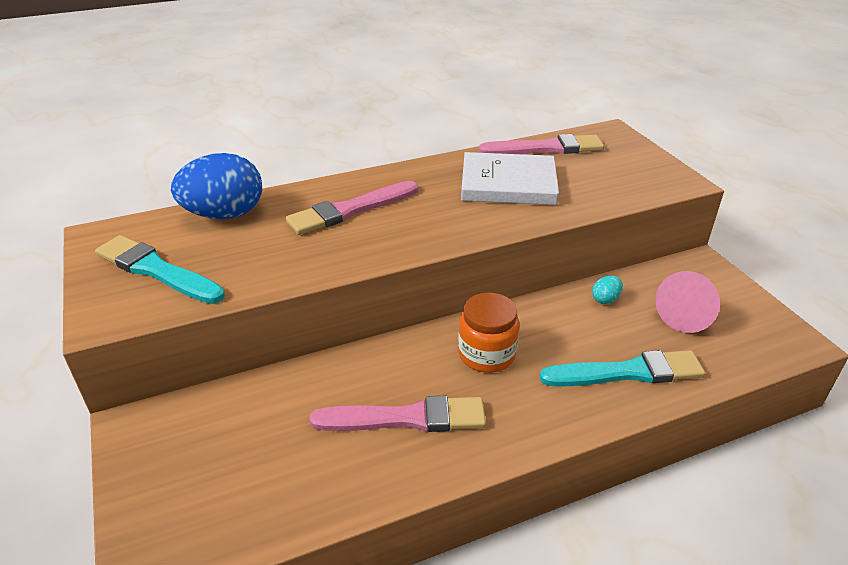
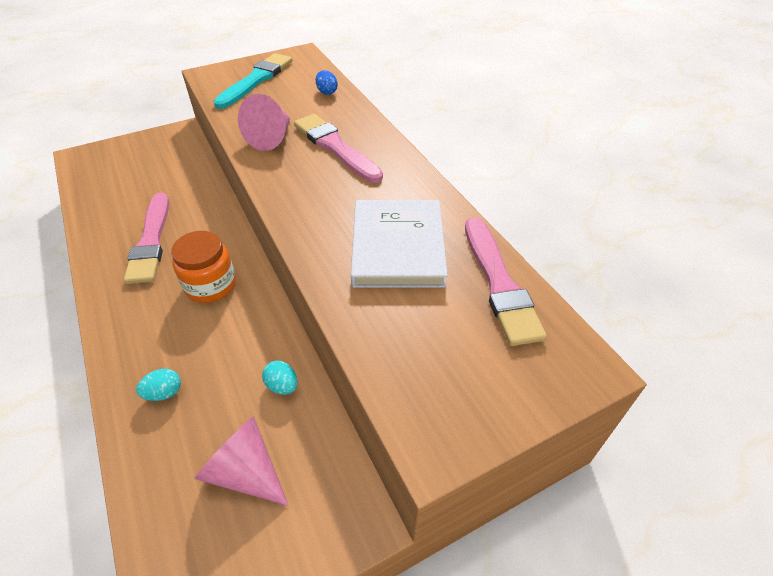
camera: 85 degrees right, 10 degrees up
(224, 214) = (327, 92): blue egg -> blue egg, size x0.41
(316, 252) = (271, 138): none -> pink cone
(627, 372) = (164, 393): turquoise brush -> turquoise egg

